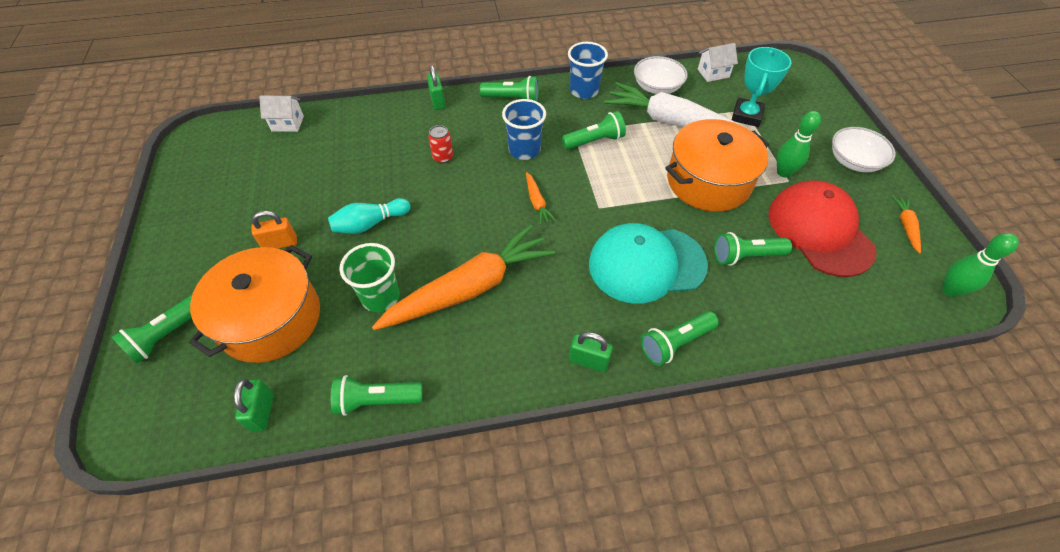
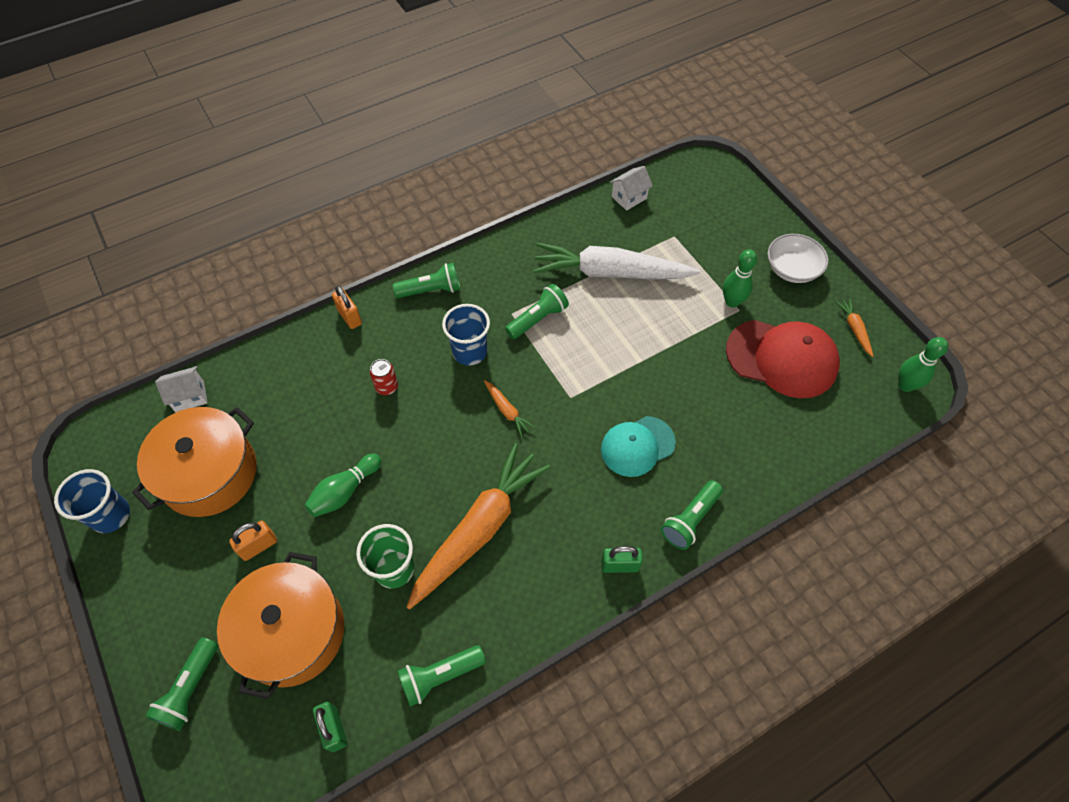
camera: 20 degrees left, 5 degrees up
(370, 224) = (345, 491): turquoise bowling pin -> green bowling pin
(437, 101) = (350, 317): green padlock -> orange padlock
(584, 91) = (504, 258): blue cup -> blue cup (111, 515)
(646, 264) = (637, 446): turquoise cap -> turquoise cap, size x0.65
(657, 87) = (578, 231): white bowl -> none
(708, 181) = (665, 334): orange pot -> orange pot (209, 473)
(746, 116) = (678, 243): turquoise trophy -> none
(746, 256) = (724, 407): green flashlight -> none
(819, 231) = (782, 358): red cap -> red cap turned 150 degrees clockwise

